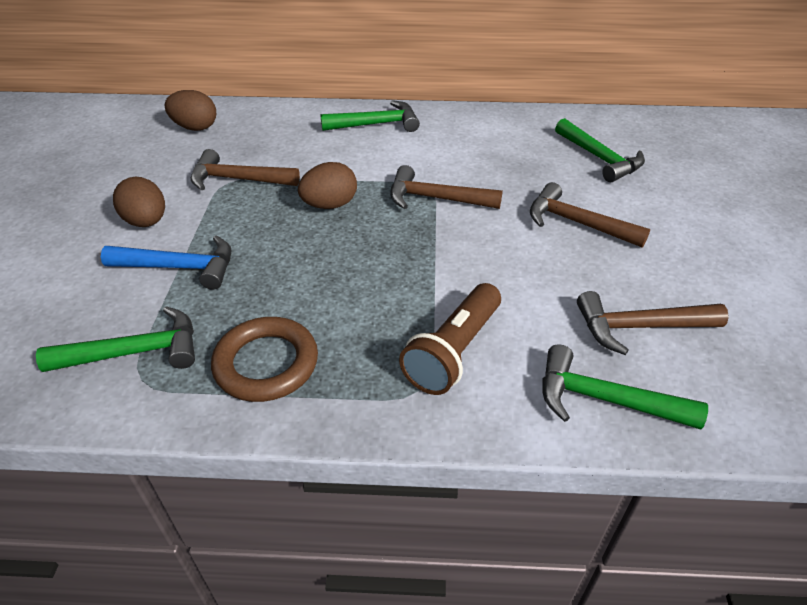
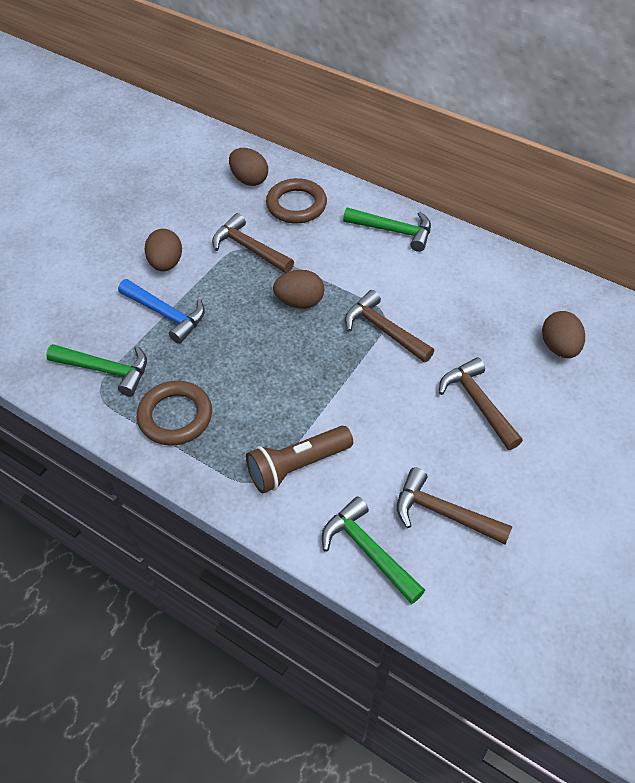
camera: 30 degrees right, 10 degrees up
(262, 133) = (296, 205): none -> brown ring
(600, 158) = (559, 347): green hammer -> brown egg

